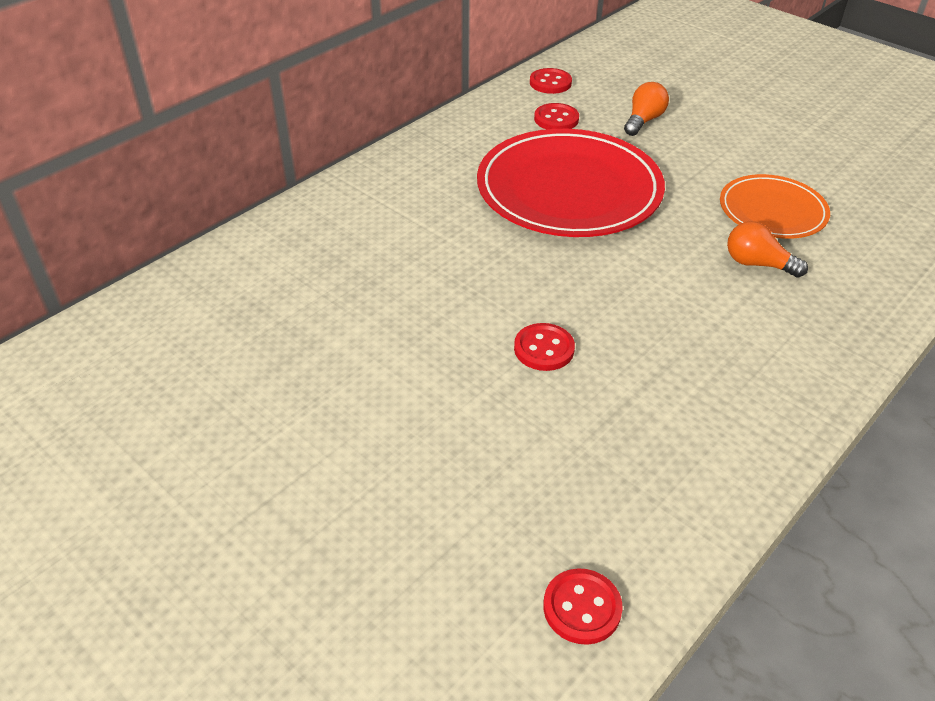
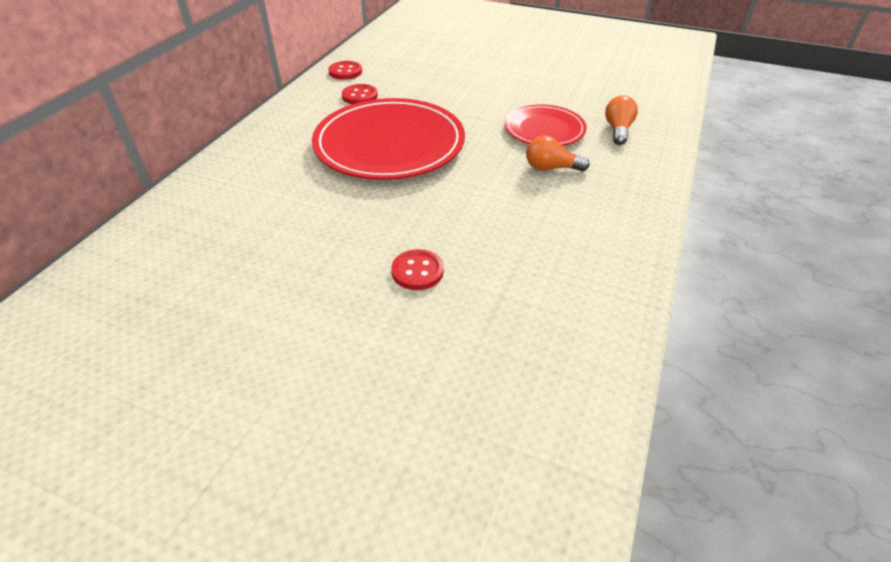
camera: 20 degrees left, 0 degrees up
(582, 608) = (539, 491): red button -> none
(643, 121) = (426, 86): orange light bulb -> orange light bulb (618, 130)
(772, 211) = (544, 129): orange plate -> red plate

